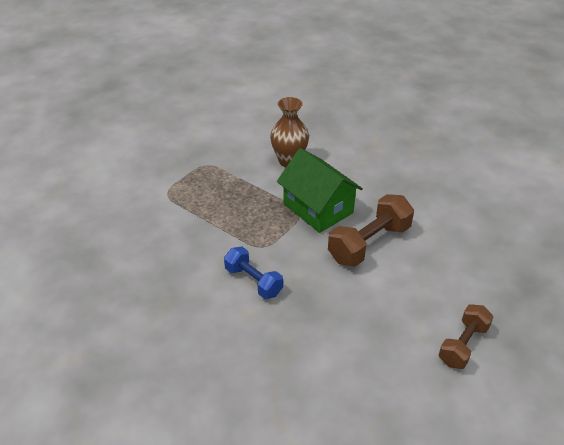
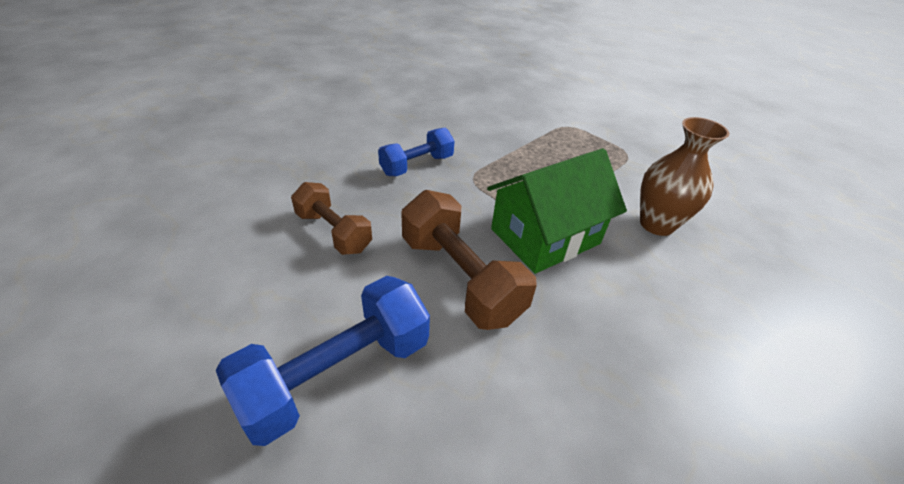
camera: 95 degrees right, 0 degrees up
(454, 283) = (337, 374): none -> blue dumbbell
(463, 345) = (209, 341): brown dumbbell -> brown dumbbell (334, 232)

